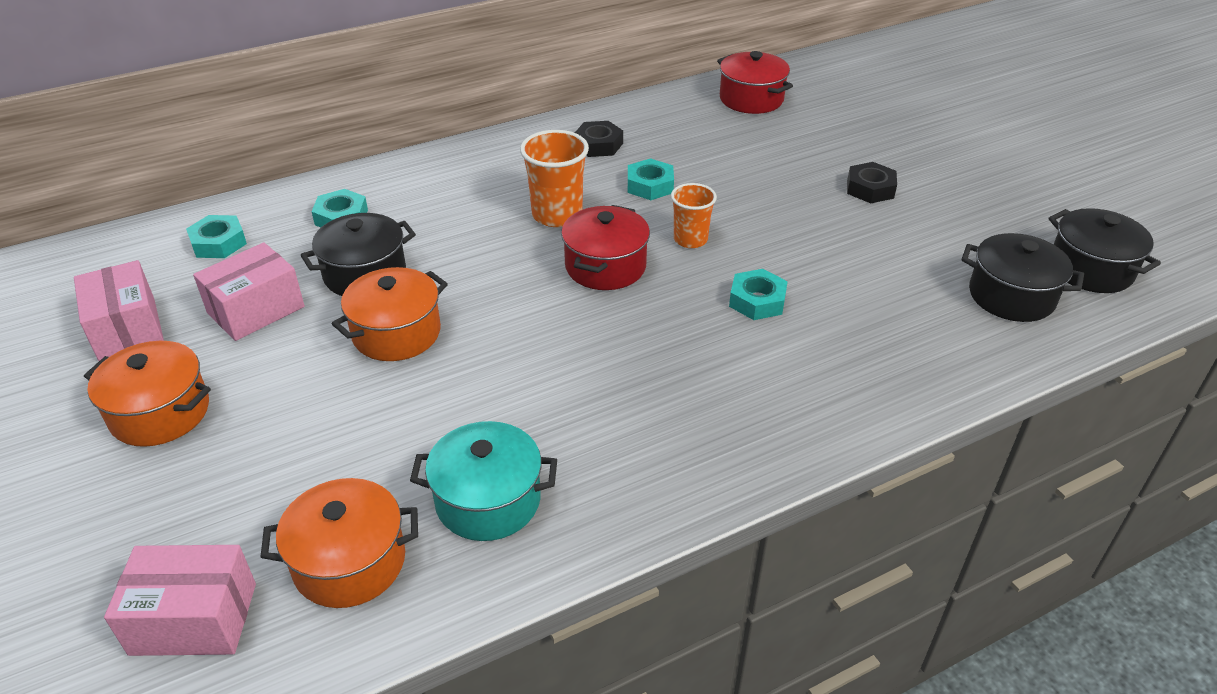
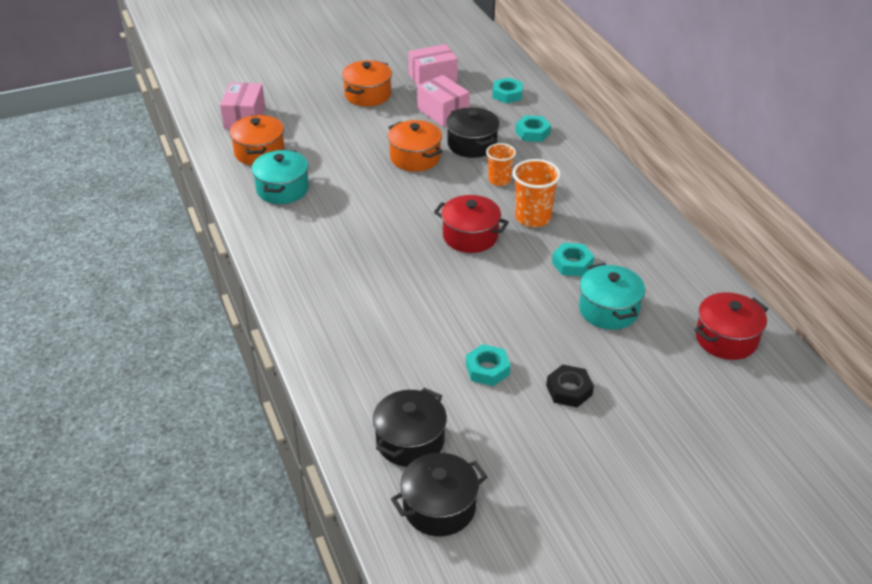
camera: 95 degrees right, 0 degrees up
(598, 145) = (632, 241): black nut -> none
(690, 239) = (499, 277): orange cup -> orange cup (499, 180)
(729, 162) = (608, 310): none -> turquoise pot
(757, 301) = (424, 301): turquoise nut -> turquoise nut (487, 369)

